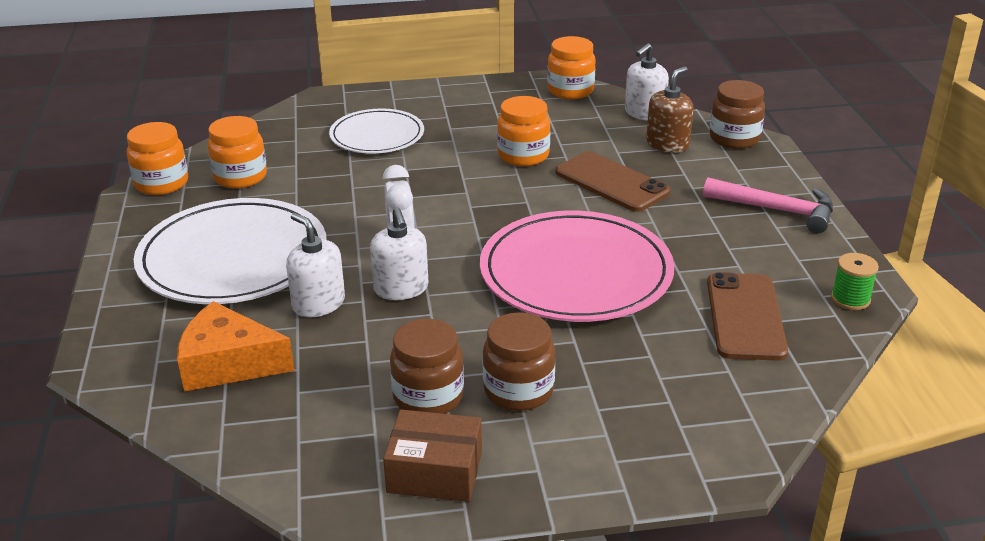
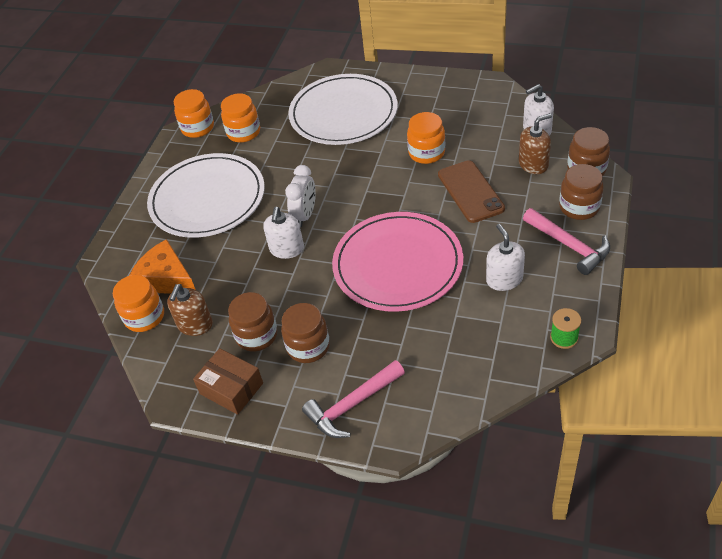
camera: 30 degrees right, 15 degrees up
(316, 408) = (195, 324): none -> brown soap dispenser
(318, 304) = (235, 248): white soap dispenser -> white soap dispenser (504, 279)
(377, 135) = (343, 113): white plate -> white plate, size x1.67
(570, 91) = (497, 96): orange jar -> orange jar (144, 317)
(637, 442) = (352, 405): none -> pink hammer
(745, 317) = (482, 332): brown phone -> none
(756, 173) = (579, 207): none -> brown jar

